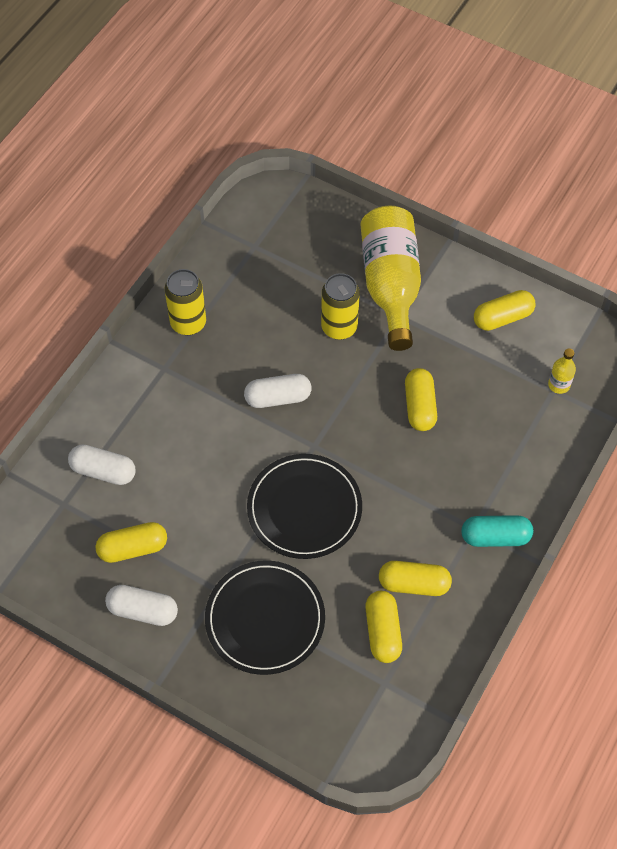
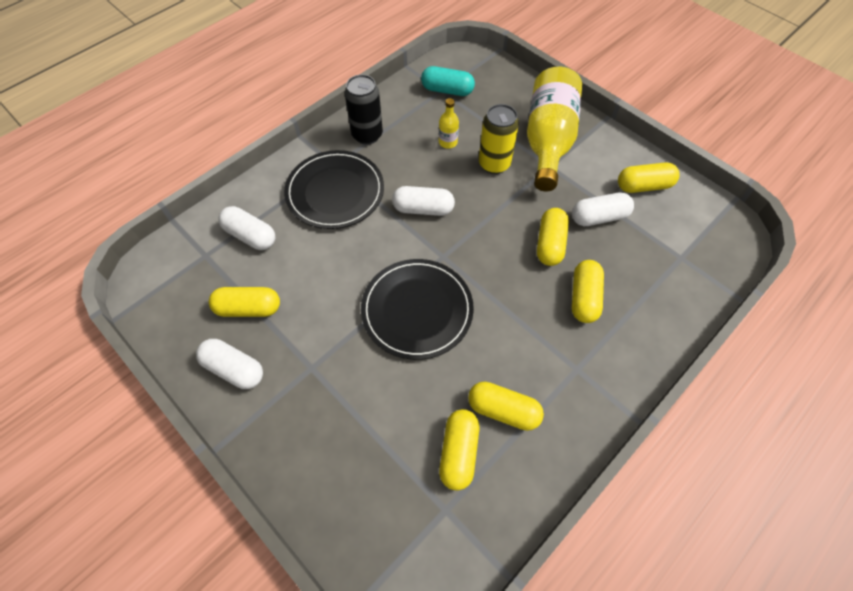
camera: 15 degrees right, 0 degrees up
(188, 323) = (367, 135): yellow can -> black can
(265, 619) = (345, 407): black plate -> black plate (335, 192)
(463, 365) = (599, 217): none -> white capsule
(466, 456) = (584, 298): none -> yellow capsule
(495, 537) = (597, 383): turquoise capsule -> turquoise capsule (447, 90)
(559, 385) = (687, 253): yellow bottle -> yellow bottle (448, 142)

